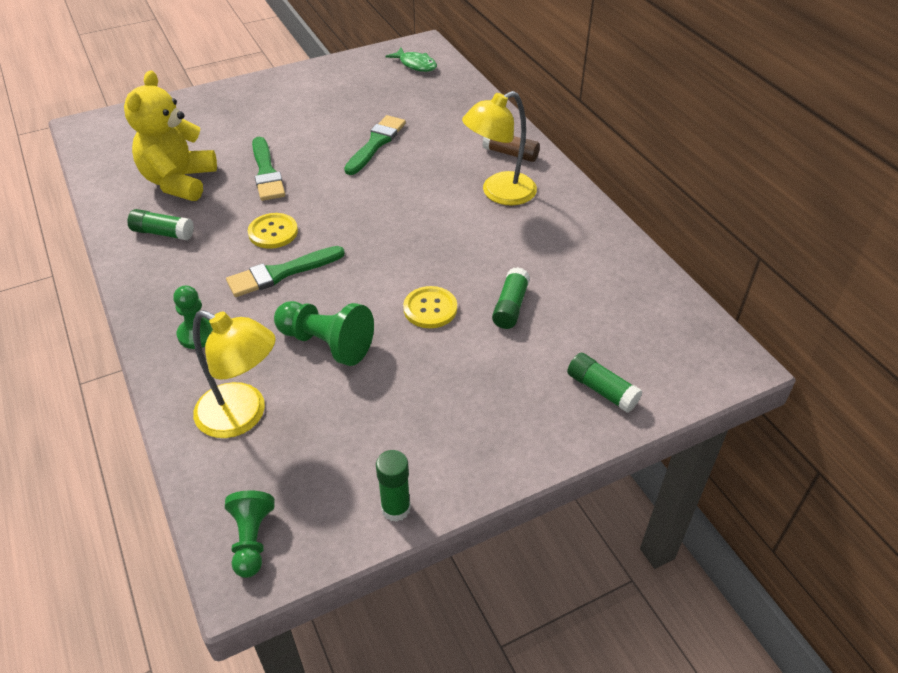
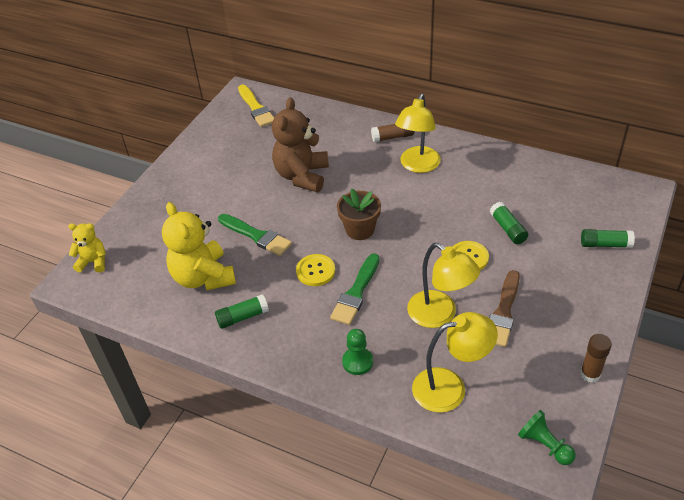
camera: 35 degrees left, 0 degrees up
(120, 121) = (93, 262): none -> yellow teddy bear
(326, 343) = (439, 315): green pawn -> yellow lamp
(362, 220) = (360, 229): none -> brown flower pot
(376, 143) = (302, 176): green brush -> brown teddy bear
(392, 383) = (503, 312): none -> brown brush
(396, 508) = (590, 374): green glue stick -> brown glue stick
(416, 65) = (256, 108): green fish -> yellow brush

